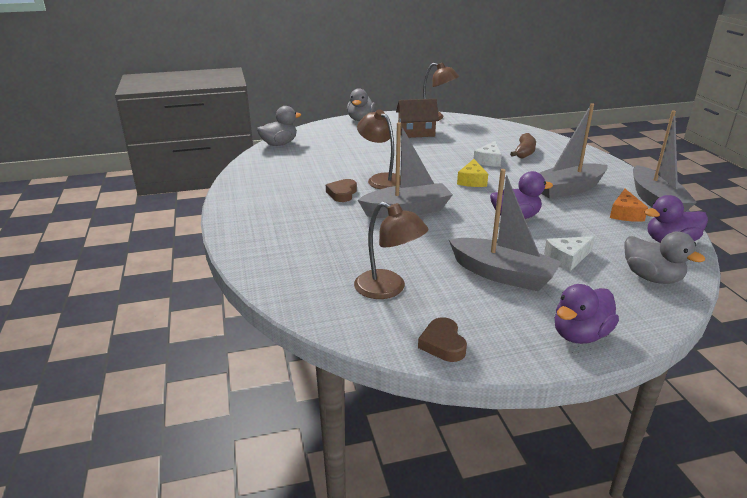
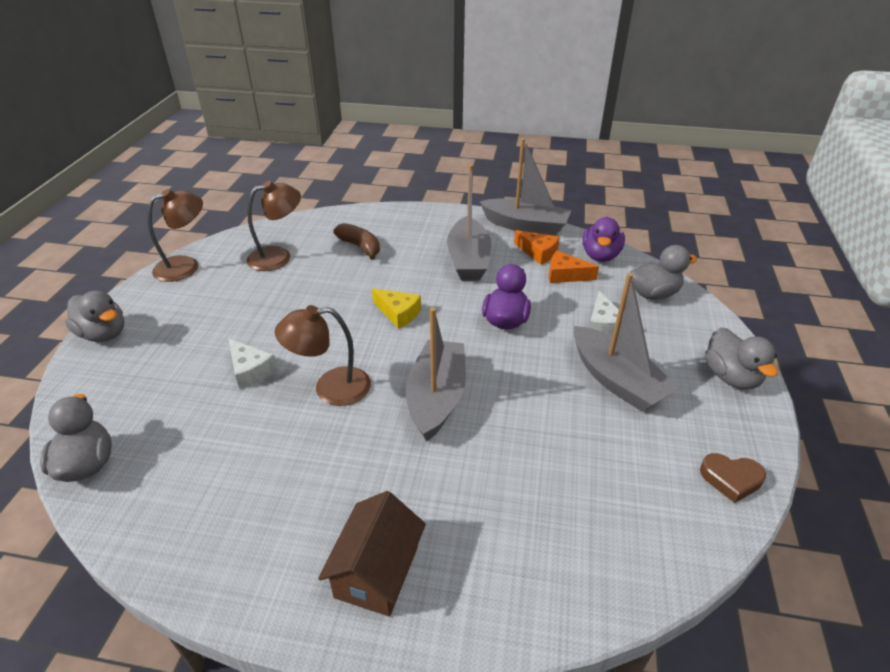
camera: 65 degrees left, 10 degrees up
(342, 193) = (342, 444): brown heart -> none
(388, 289) = (614, 485): brown lamp -> brown lamp (278, 257)
(416, 133) = (216, 301): brown house -> brown house (377, 572)
(488, 160) = (357, 279): white cheese -> white cheese (250, 370)
(502, 274) = (616, 380): grey boat -> grey boat turned 90 degrees clockwise
(580, 335) = (731, 377): purple duck -> grey duck
(612, 231) = (565, 275): none -> orange cheese

